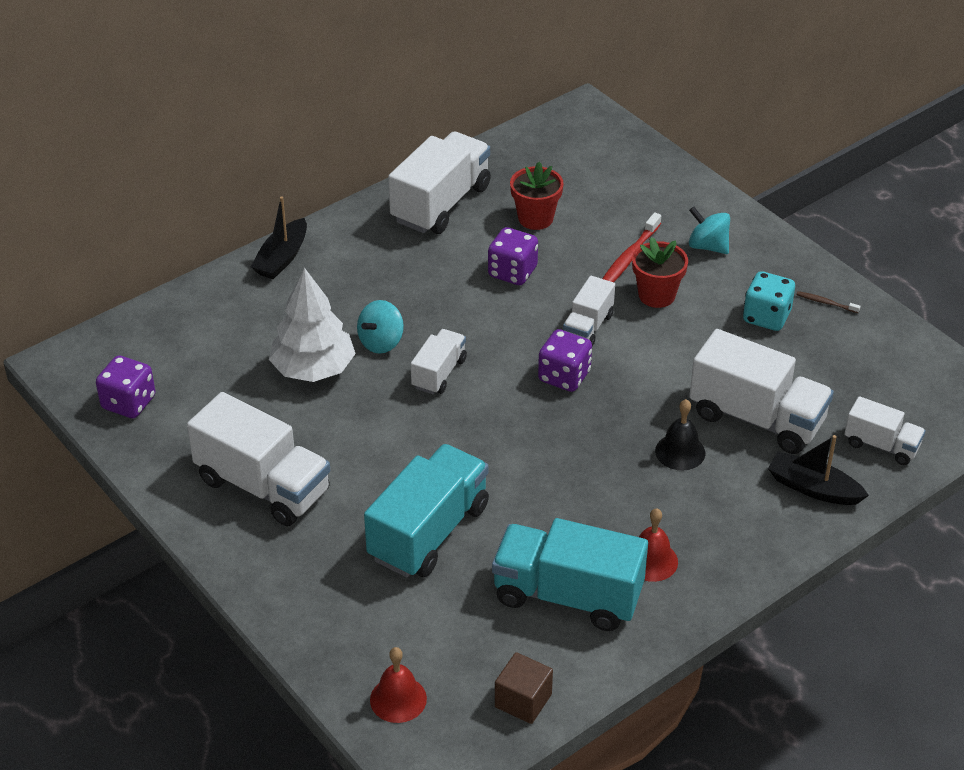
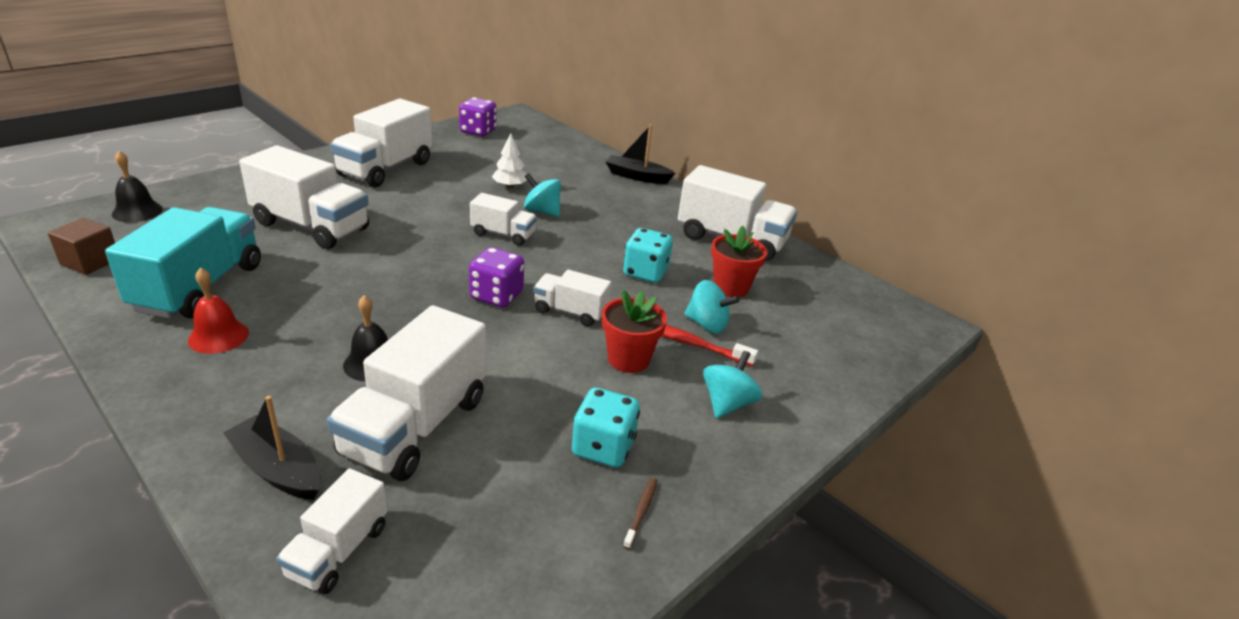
camera: 80 degrees right, 10 degrees down
(313, 369) = (510, 186): white tree -> white tree, size x0.54
(398, 699) = (137, 211): red bell -> black bell
(429, 532) = (311, 226): turquoise truck -> white truck
(512, 272) = (645, 272): purple dice -> turquoise dice
(600, 242) = (707, 324): none -> turquoise spinning top
(813, 488) = (277, 469): black boat -> black boat turned 75 degrees counterclockwise

